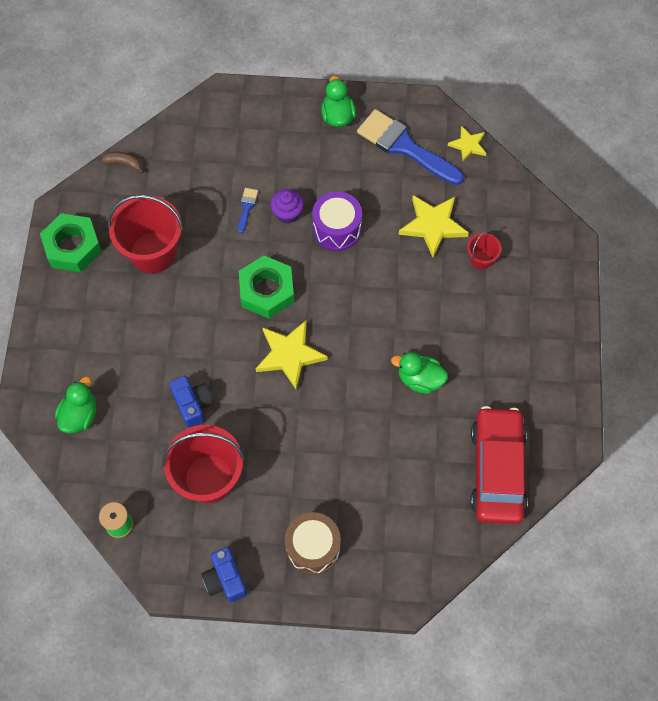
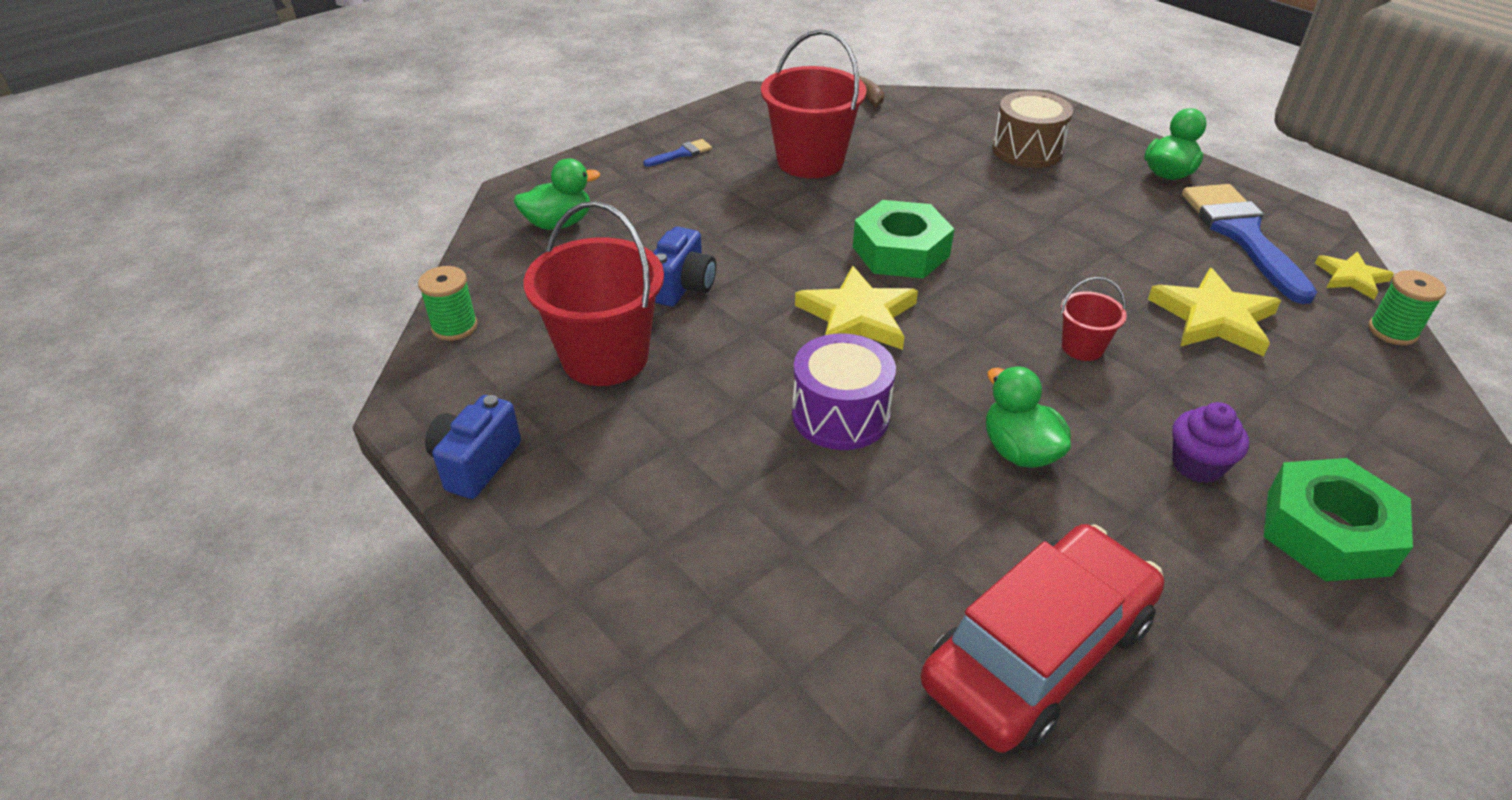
camera: 45 degrees right, 25 degrees down
(73, 247) = (735, 120): green nut -> green nut (1327, 532)
(247, 207) = (962, 182): blue brush -> blue brush (681, 153)
(287, 213) = (1008, 210): purple cupcake -> purple cupcake (1197, 465)
(313, 547) = (626, 520): brown drum -> brown drum (1027, 150)
(337, 229) = (1060, 252): purple drum -> purple drum (840, 415)
(481, 259) = (1265, 389): red bucket -> red bucket (1082, 347)
(504, 175) = (1392, 331): none -> green spool

